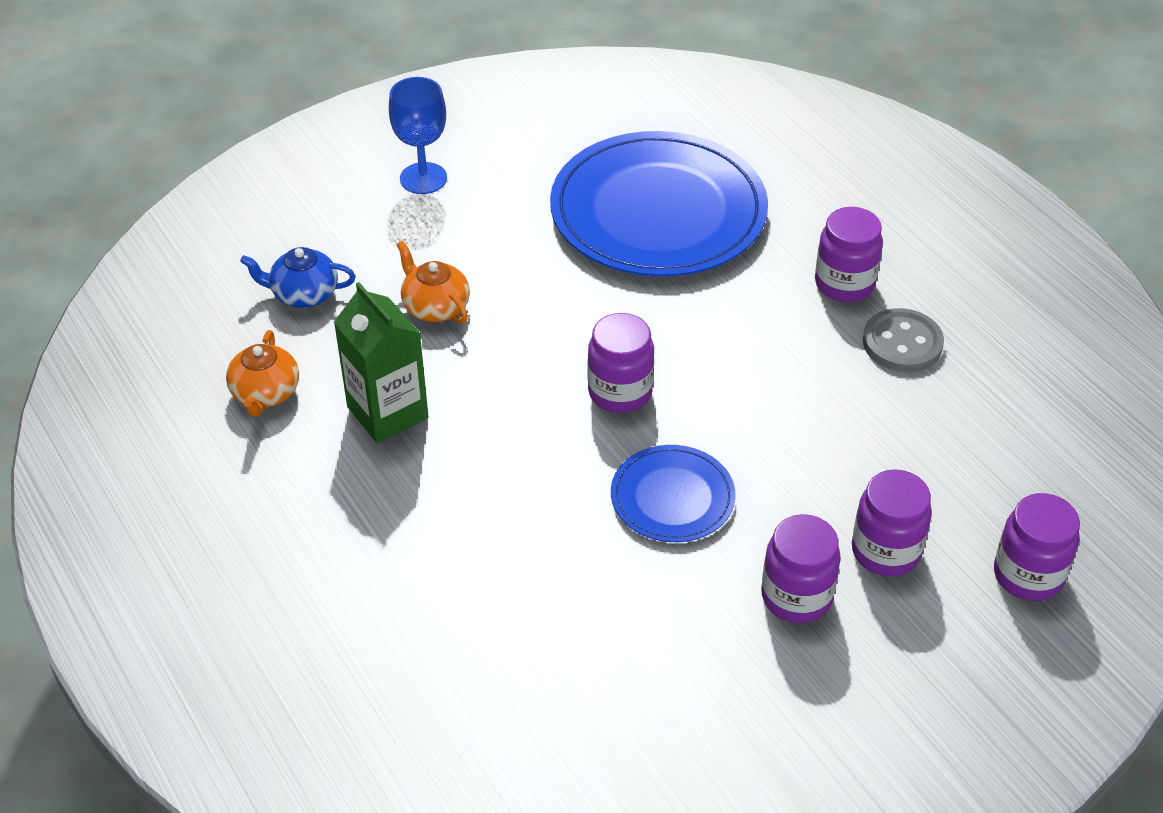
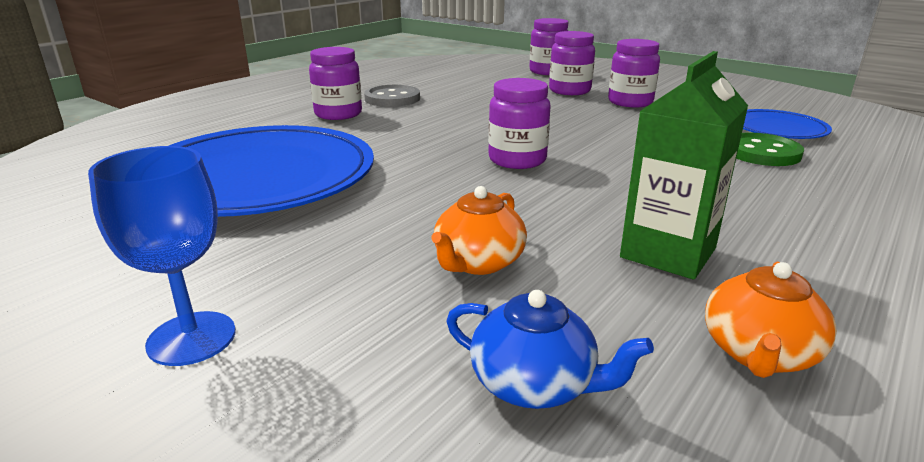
camera: 110 degrees left, 20 degrees down
(265, 393) = (758, 353): orange teapot -> orange teapot turned 135 degrees clockwise
(304, 294) = (534, 384): blue teapot -> blue teapot turned 45 degrees counterclockwise
(541, 617) = (762, 153): none -> green button
(672, 497) = (600, 133): blue plate -> blue plate (777, 128)

